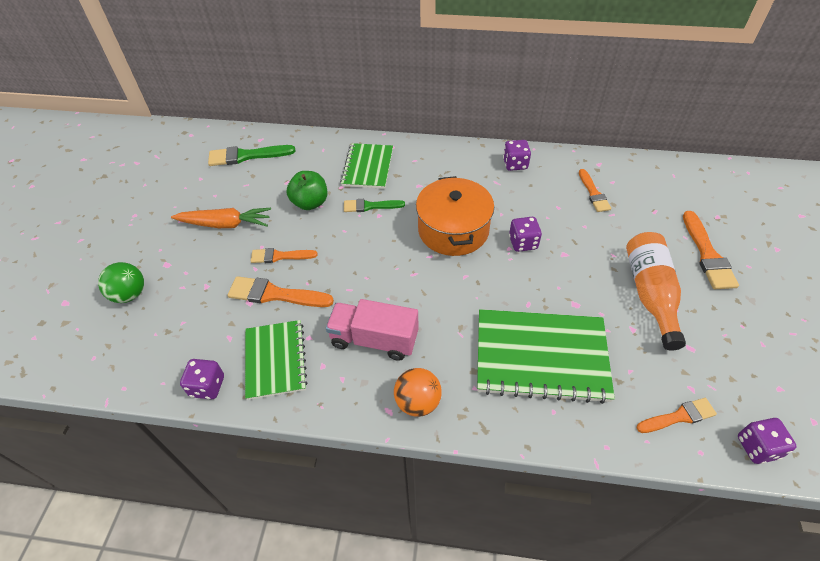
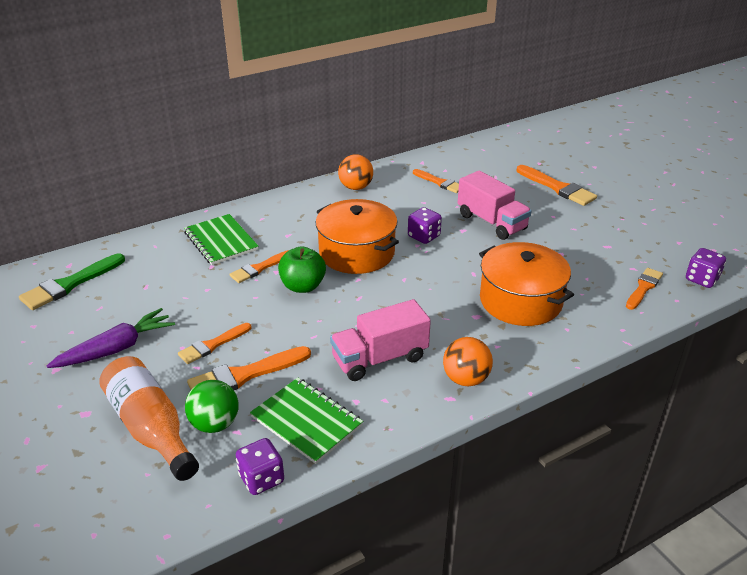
camera: 40 degrees left, 15 degrees down
(130, 294) = (70, 460): green ball -> green ball (215, 424)
(225, 224) = (116, 349): orange carrot -> purple carrot
(310, 203) = (193, 291): green apple -> green apple (303, 286)
(370, 206) = (259, 268): green brush -> orange brush
(515, 164) = (356, 187): purple dice -> orange ball
(541, 356) = (520, 301): green notebook -> orange pot
(599, 259) = (491, 222): none -> pink truck
(650, 294) = (548, 227): orange bottle -> orange bottle (151, 428)

